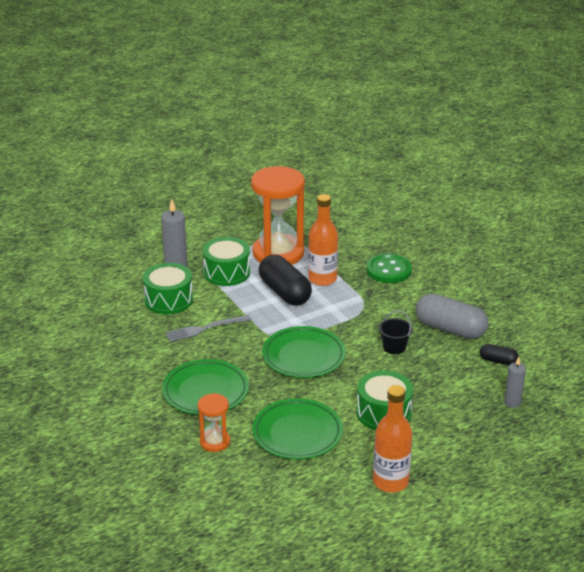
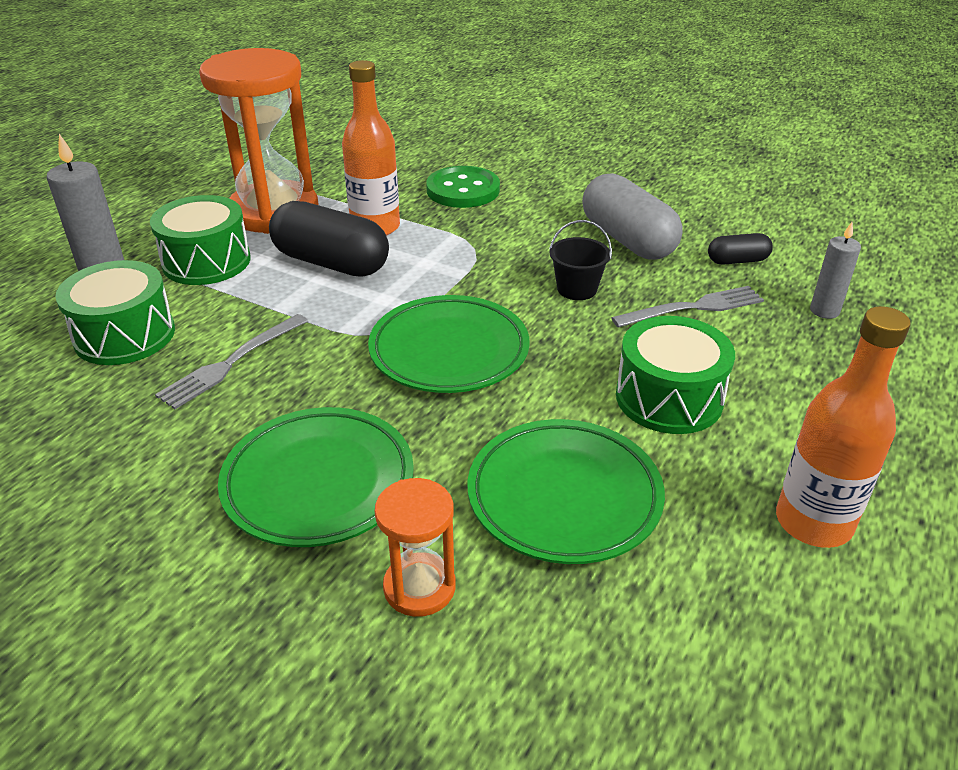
camera: 30 degrees left, 5 degrees up
(444, 377) = (693, 308): none -> grey fork
(450, 329) = (627, 240): grey capsule -> grey capsule turned 60 degrees clockwise

